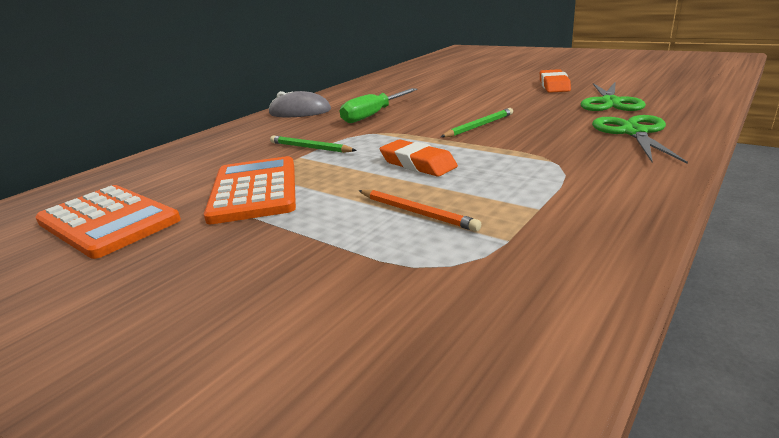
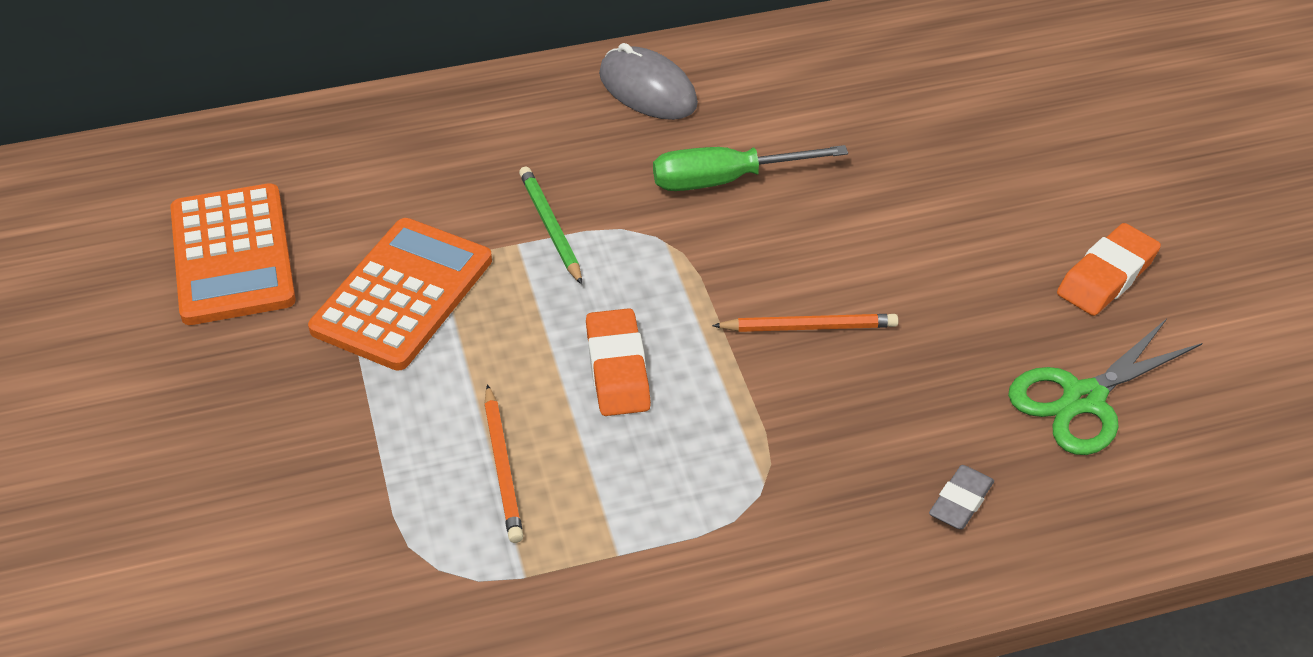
camera: 35 degrees right, 20 degrees up
(479, 126) = (808, 327): green pencil -> orange pencil
(633, 132) = (960, 501): green scissors -> grey eraser

